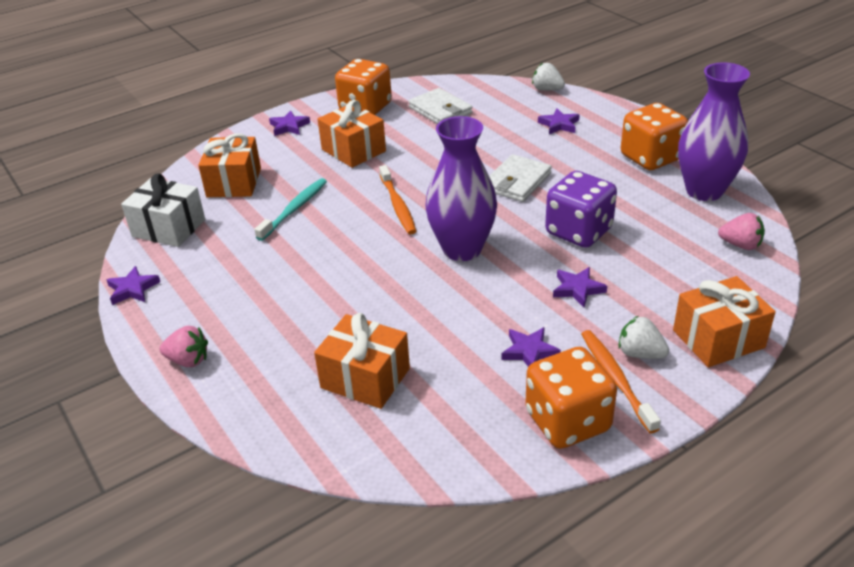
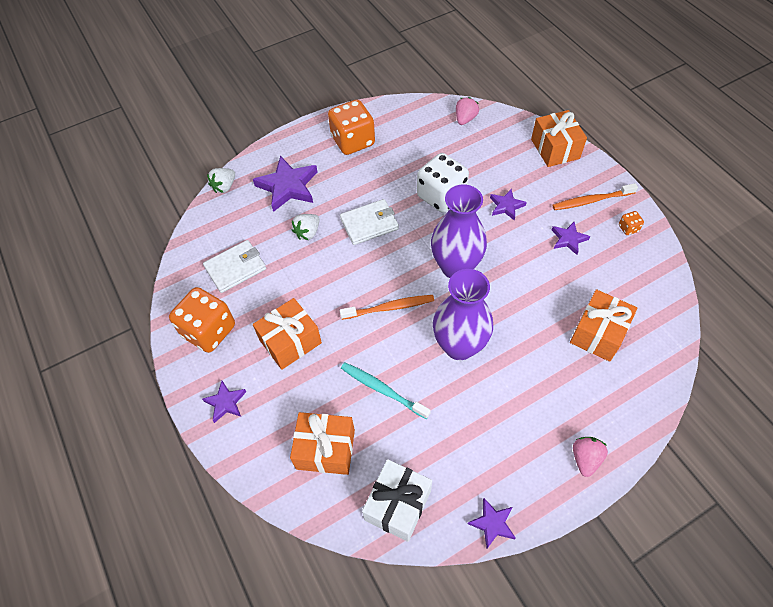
camera: 85 degrees left, 20 degrees up
(517, 182) = (369, 224): white wallet -> white wallet turned 60 degrees counterclockwise
(559, 124) = (288, 186): purple star -> purple star, size x1.83
(567, 421) = (628, 228): orange dice -> orange dice, size x0.42
(578, 231) = (441, 196): purple dice -> white dice
(640, 353) = (569, 186): white strawberry -> white strawberry (307, 233)
(704, 191) = (401, 122): purple vase -> purple vase (459, 346)

